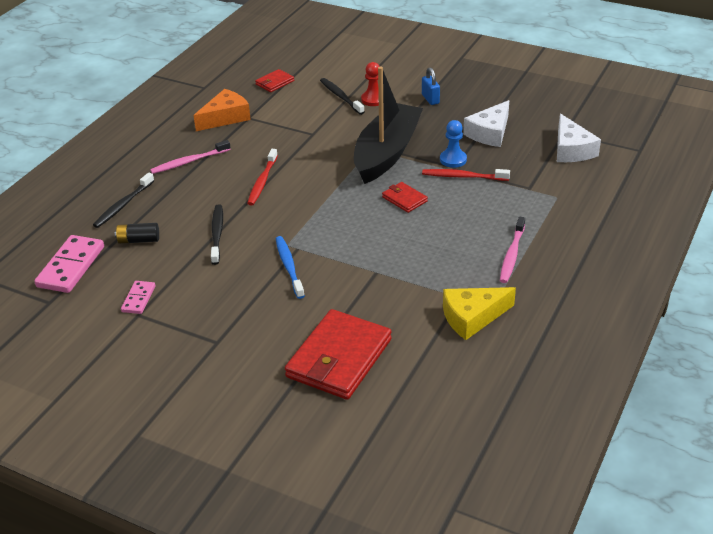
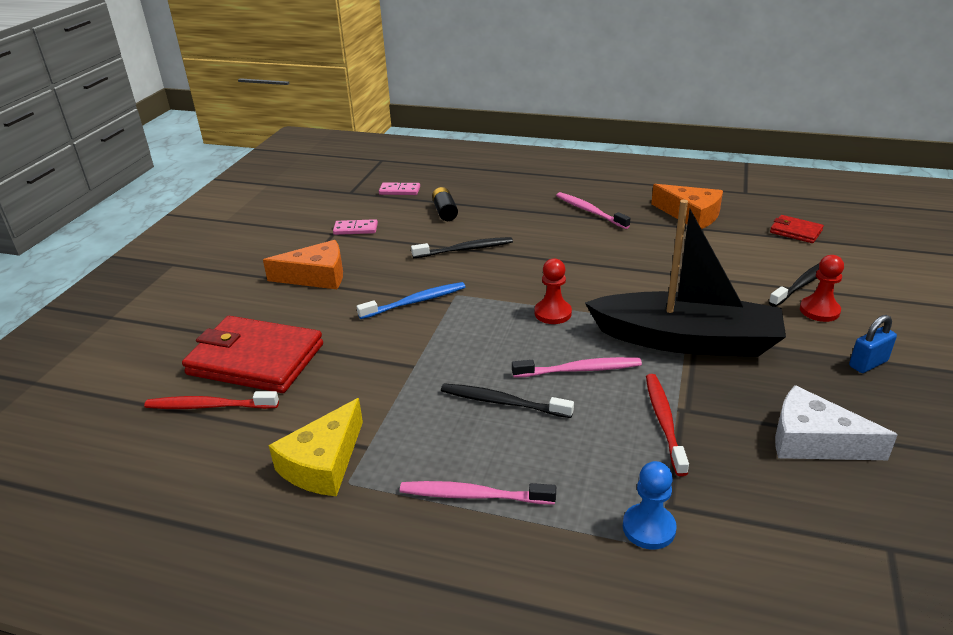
camera: 80 degrees right, 5 degrees down
(71, 267) = (399, 191): pink domino -> pink domino, size x0.55
(123, 205) = (499, 194): black toothbrush -> black toothbrush (502, 402)
(218, 325) = (316, 276): none -> orange cheese
(262, 182) = (572, 259): red toothbrush -> red toothbrush (209, 406)
(334, 201) = (553, 313): none -> red pawn
(404, 199) = (580, 370): red wallet -> pink toothbrush
(453, 160) = (705, 406): blue pawn -> blue pawn (649, 528)
(472, 317) = (323, 463): yellow cheese -> yellow cheese turned 120 degrees counterclockwise
(571, 150) = (833, 562): white cheese -> none

